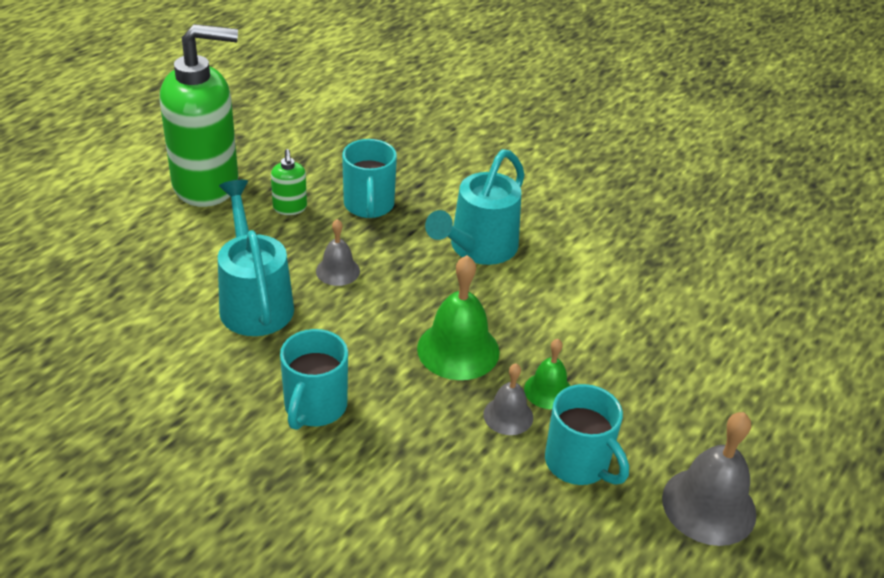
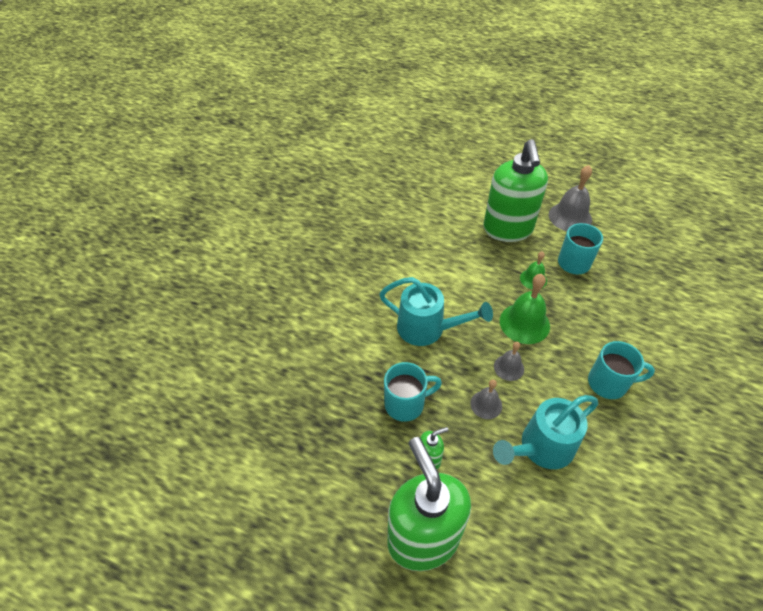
camera: 100 degrees left, 10 degrees up
(508, 415) = (560, 293): grey bell -> grey bell (509, 367)
(677, 396) = (508, 230): none -> green soap dispenser

